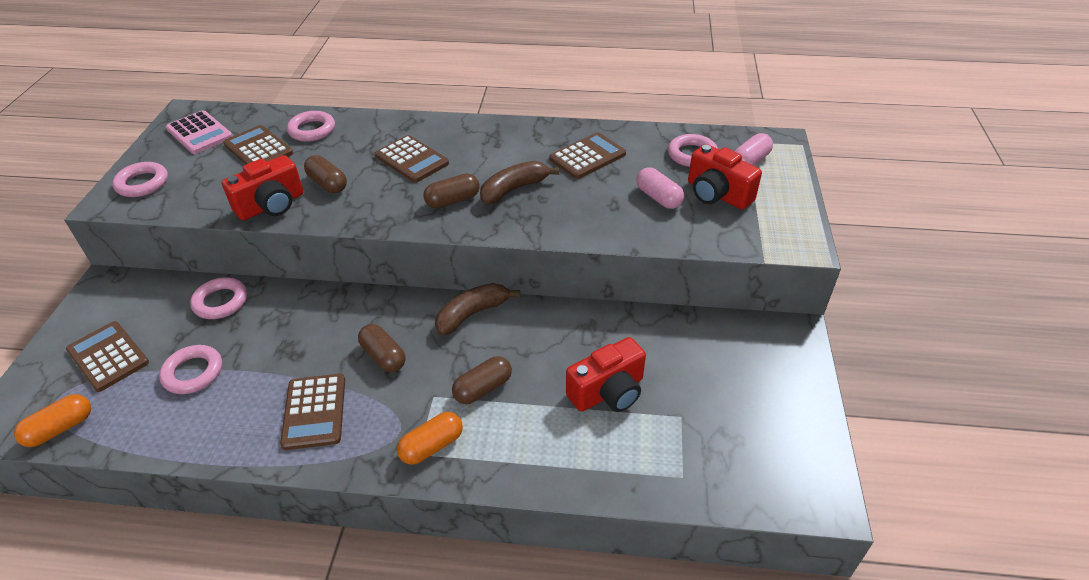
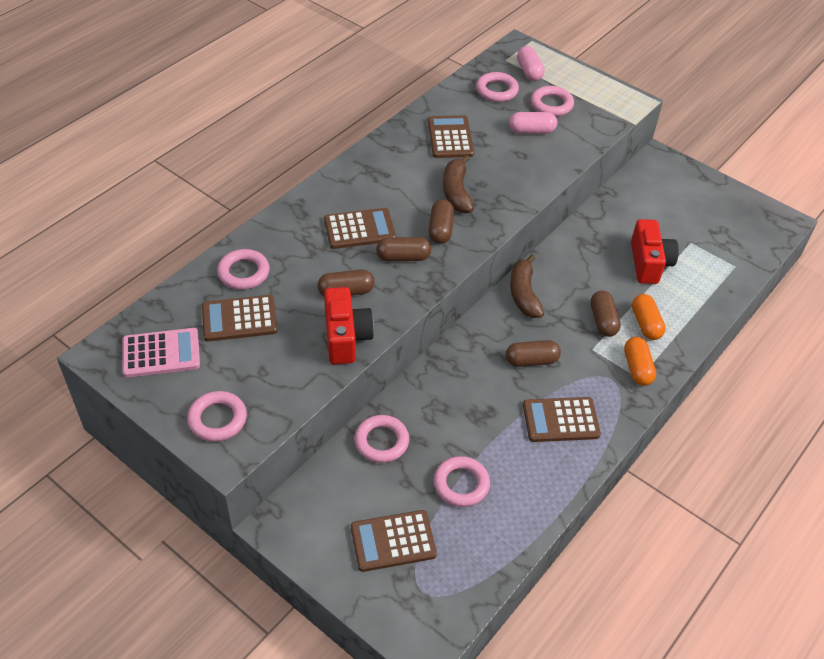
camera: 60 degrees left, 5 degrees up
(60, 428) = (463, 593): orange capsule -> orange capsule (646, 324)
(314, 411) = (560, 420): brown calculator -> brown calculator turned 150 degrees clockwise
(396, 195) = (403, 257): none -> brown capsule
(717, 194) = (551, 104): red camera -> pink ring

